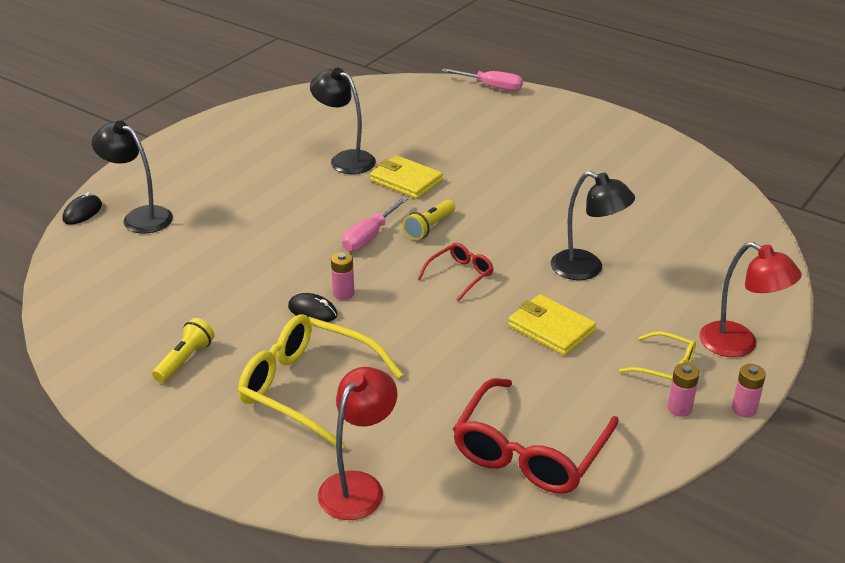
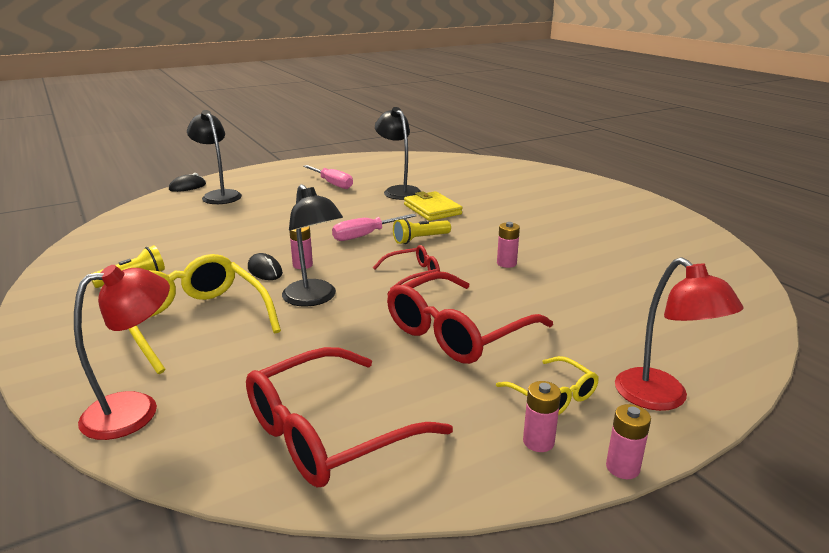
camera: 25 degrees right, 10 degrees down
(491, 87) = (557, 171): pink screwdriver -> pink screwdriver (332, 184)
(535, 238) = (506, 263): none -> pink battery
(551, 328) = (458, 331): yellow wallet -> red glasses
(587, 269) = (537, 295): black lamp -> black lamp (314, 299)

